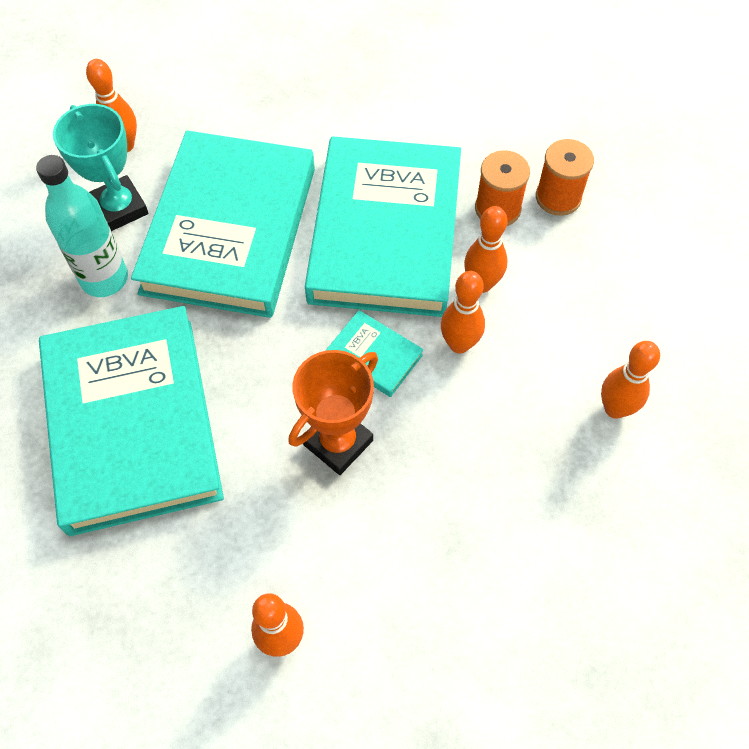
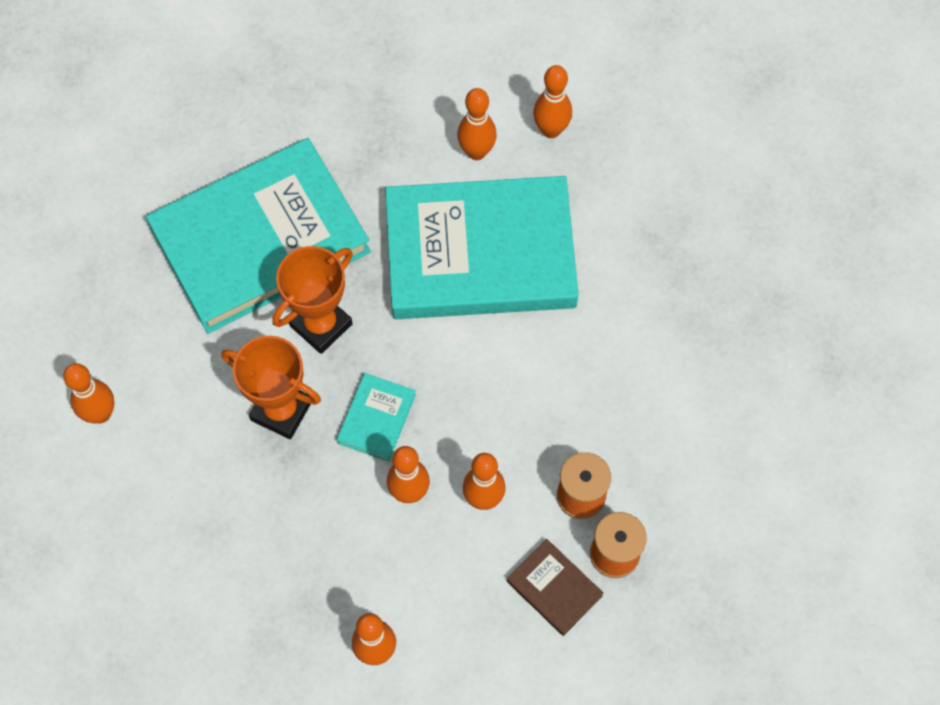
camera: 75 degrees right, 5 degrees up
(104, 279) = (396, 167): turquoise bottle -> none
(119, 208) = (476, 152): turquoise trophy -> orange bowling pin
(254, 384) = (321, 325): none -> orange trophy
(386, 233) = (518, 395): turquoise book -> none
(581, 249) = (554, 588): none -> brown book

